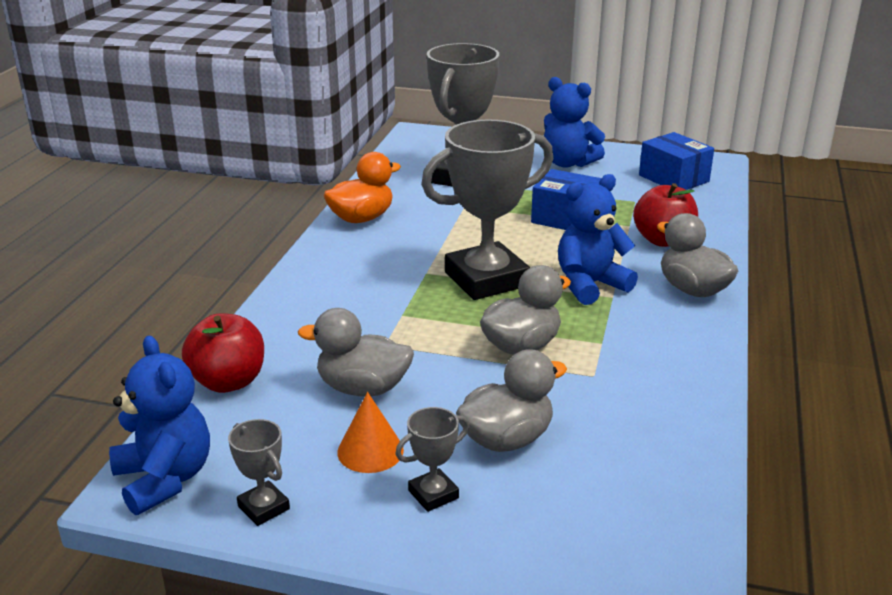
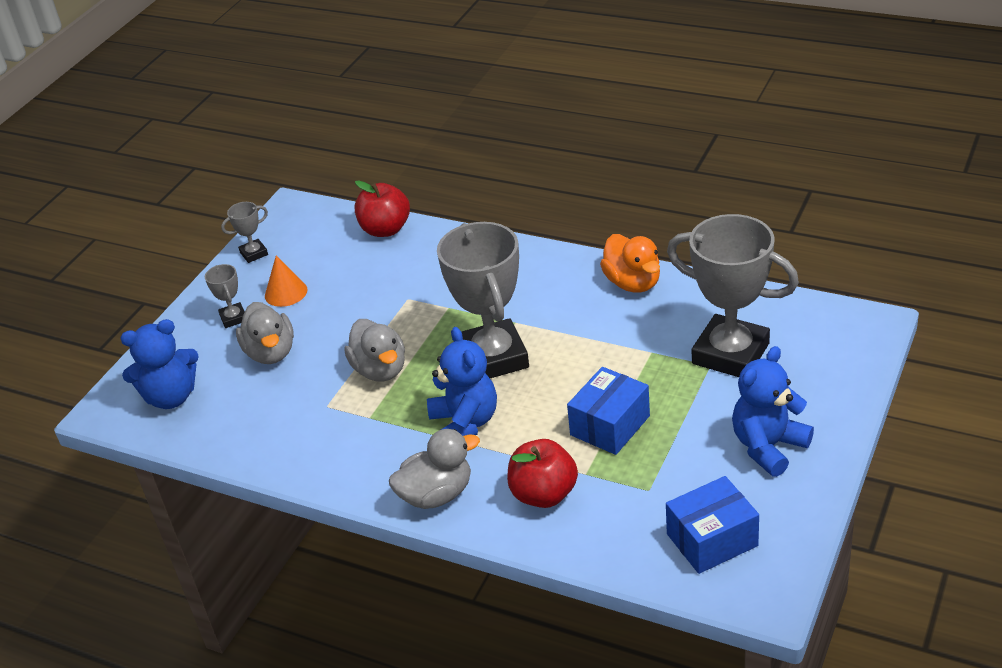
camera: 105 degrees right, 10 degrees up
(165, 479) = (295, 216): blue teddy bear -> blue teddy bear (171, 397)
(363, 388) = (355, 288): grey duck -> none

